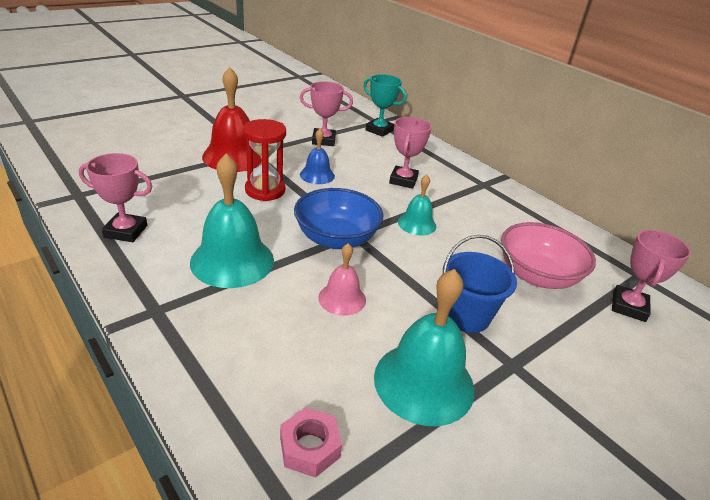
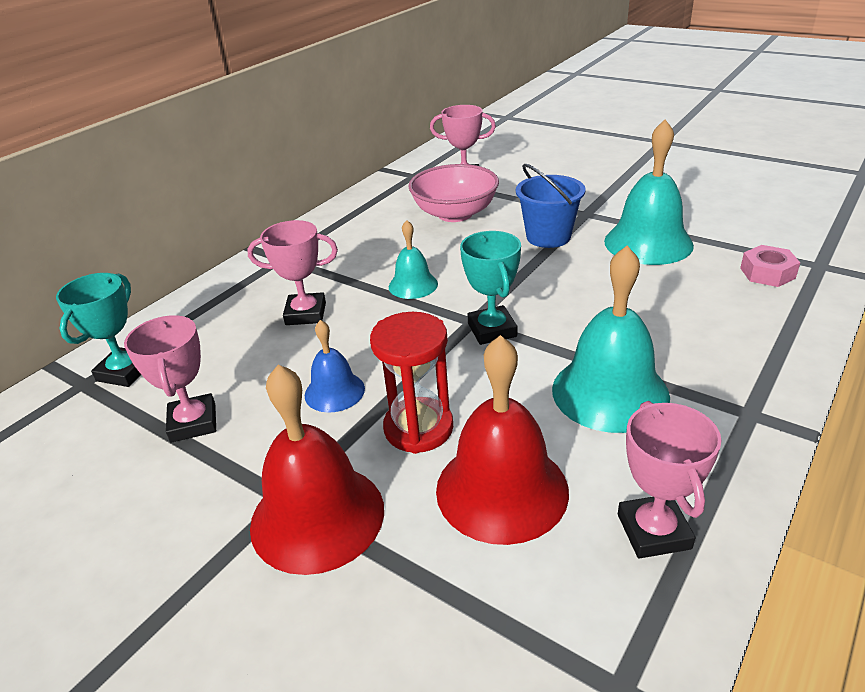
camera: 100 degrees left, 0 degrees up
(199, 200) = (501, 489): none -> red bell
(336, 238) = (492, 330): blue bowl -> turquoise trophy
(342, 298) = (593, 300): pink bell -> none

